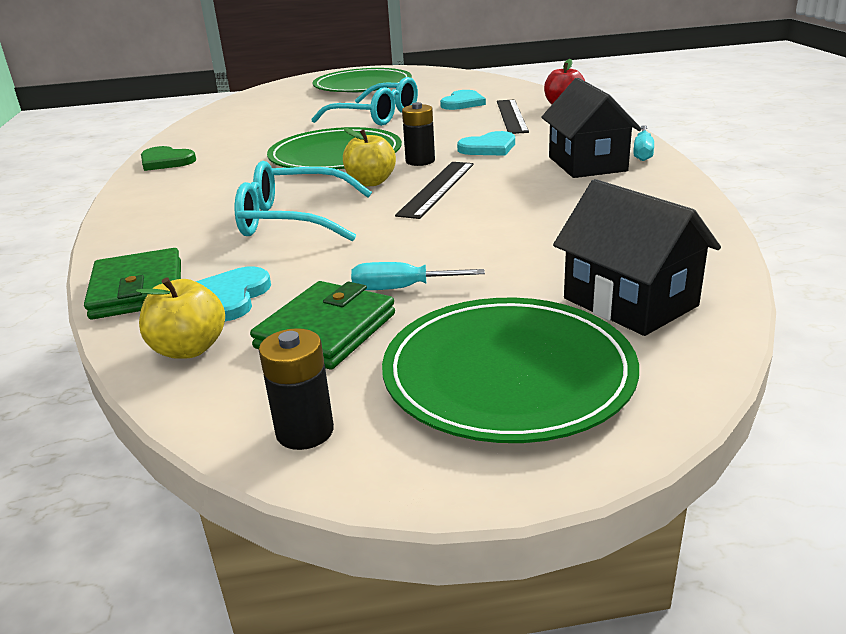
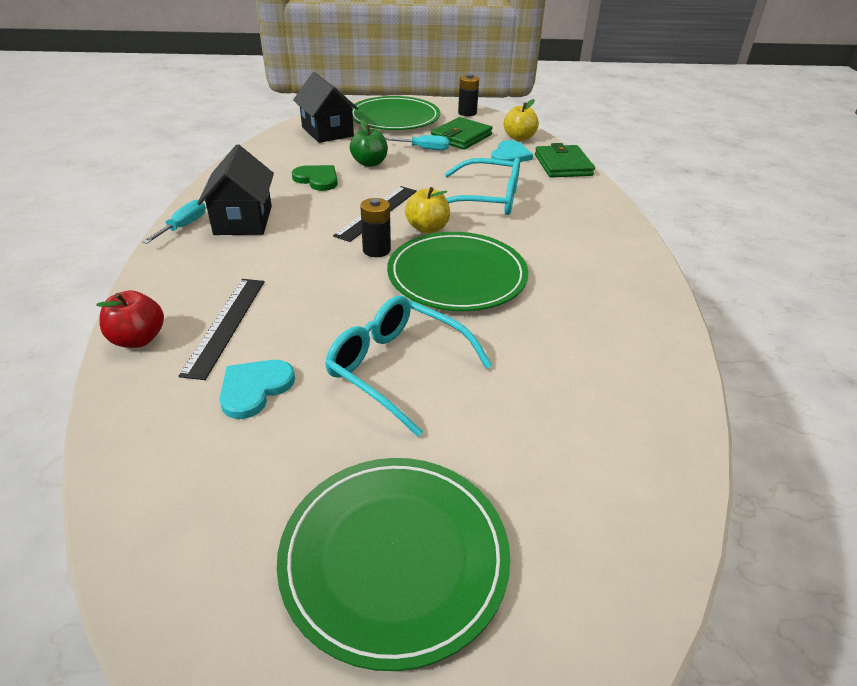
camera: 175 degrees left, 10 degrees up
(166, 161) = (646, 301): green heart -> green heart (317, 179)
(488, 148) = (302, 259): turquoise heart -> none
(489, 247) = (369, 163): none -> green apple

